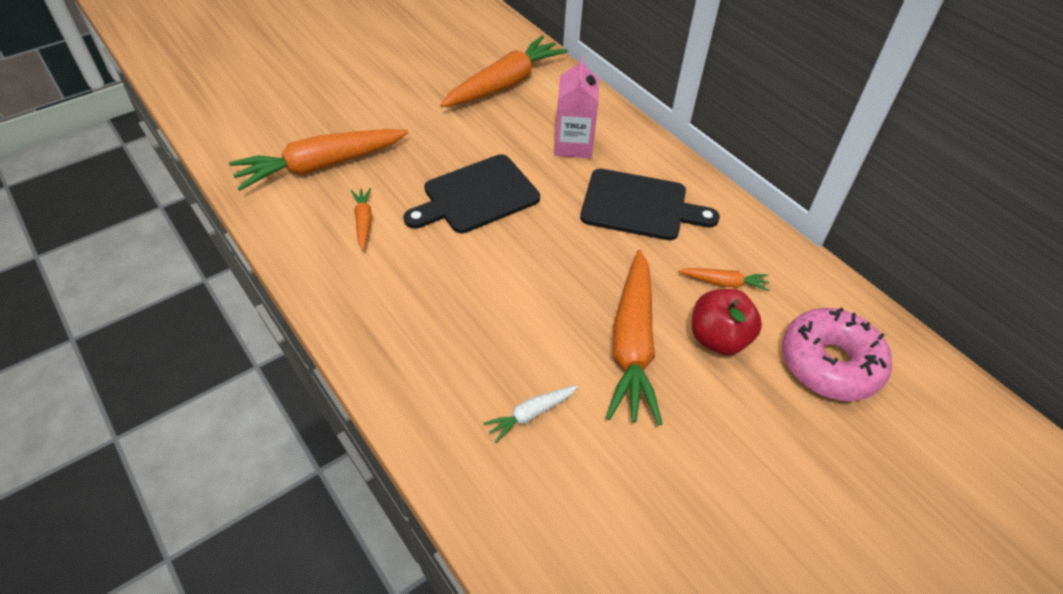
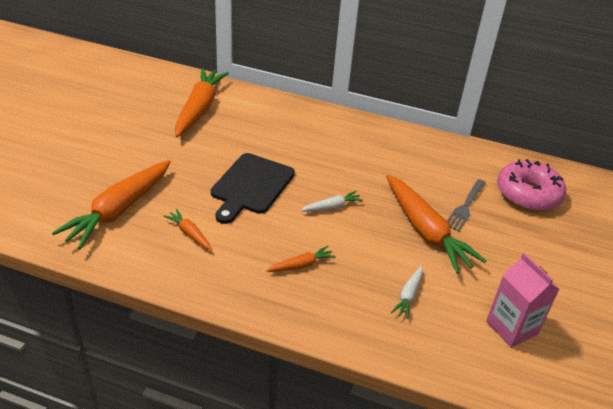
camera: 35 degrees left, 10 degrees down
(544, 261) = (332, 207): none -> white carrot
(573, 145) = (282, 131): pink carton -> pink carton (511, 327)
(639, 206) = (356, 152): black cutting board -> none
(718, 338) = (465, 207): red apple -> grey fork
(724, 283) = (441, 176): orange carrot -> orange carrot (301, 265)

